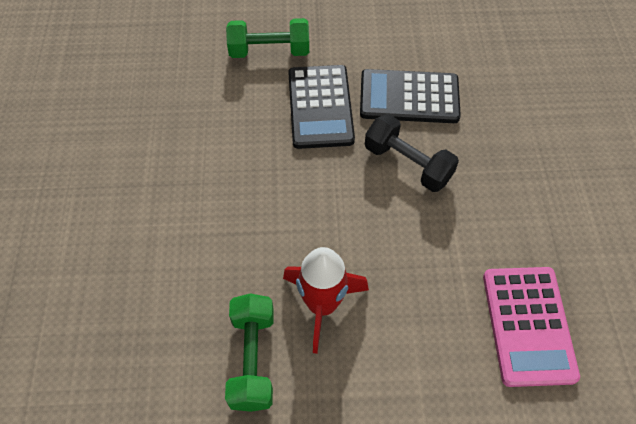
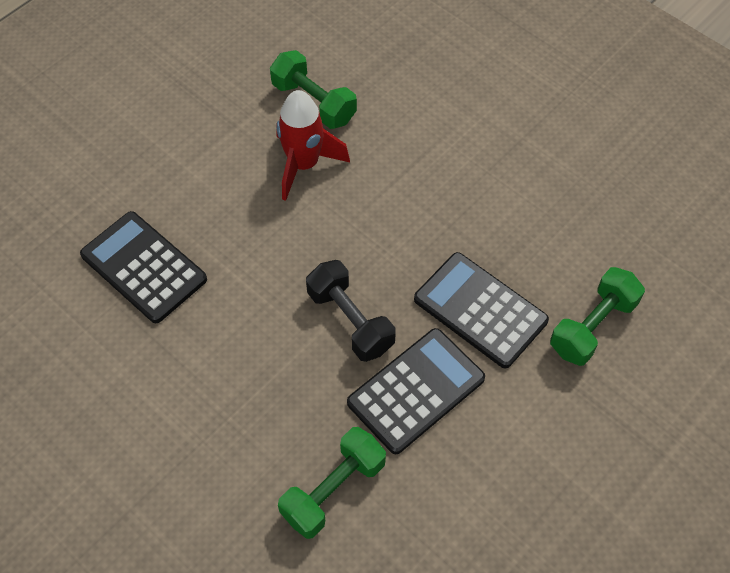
camera: 135 degrees right, 0 degrees up
(407, 164) = (350, 321): black dumbbell -> black dumbbell turned 60 degrees clockwise
(509, 88) = (333, 490): none -> green dumbbell
(528, 325) = (144, 267): pink calculator -> black calculator

